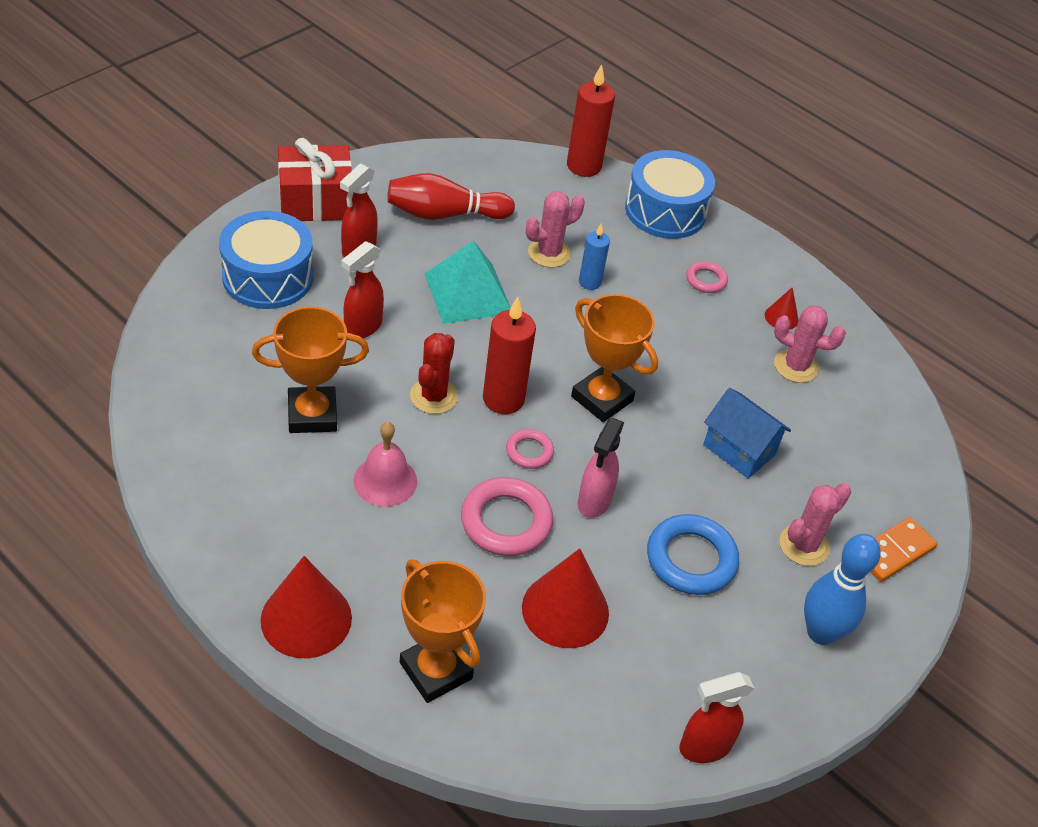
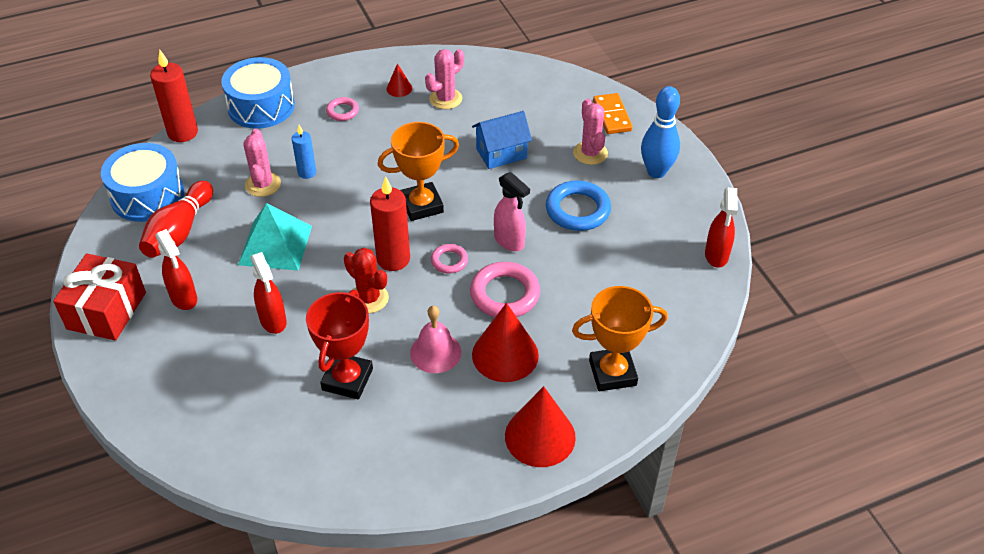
camera: 60 degrees left, 0 degrees up
(268, 277) = (177, 368): blue drum -> blue drum (147, 195)
(312, 415) = (347, 379): orange trophy -> red trophy
(565, 610) = (591, 287): red cone -> red cone (505, 355)

